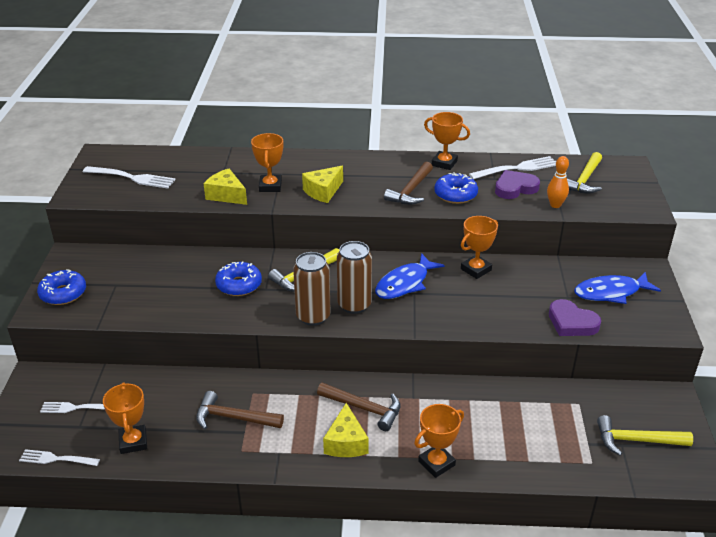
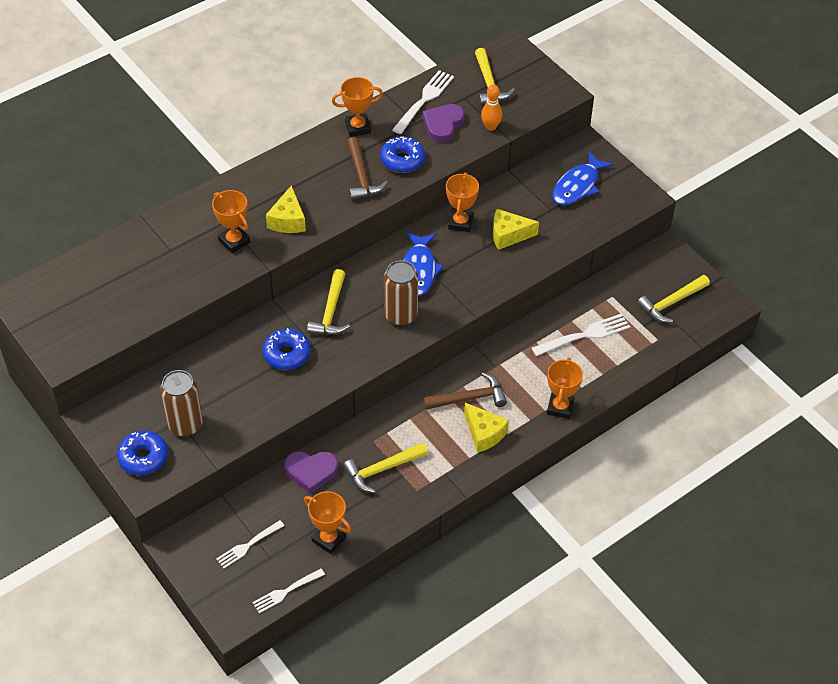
camera: 40 degrees left, 15 degrees up
(131, 178) = (90, 306): white fork -> white fork (583, 335)
(226, 195) = (206, 274): yellow cheese -> yellow cheese (508, 235)
(234, 418) = (382, 469): brown hammer -> yellow hammer
(313, 316) = (380, 346): brown can -> brown can (185, 424)
(571, 322) = (573, 232): purple heart -> purple heart (311, 471)

